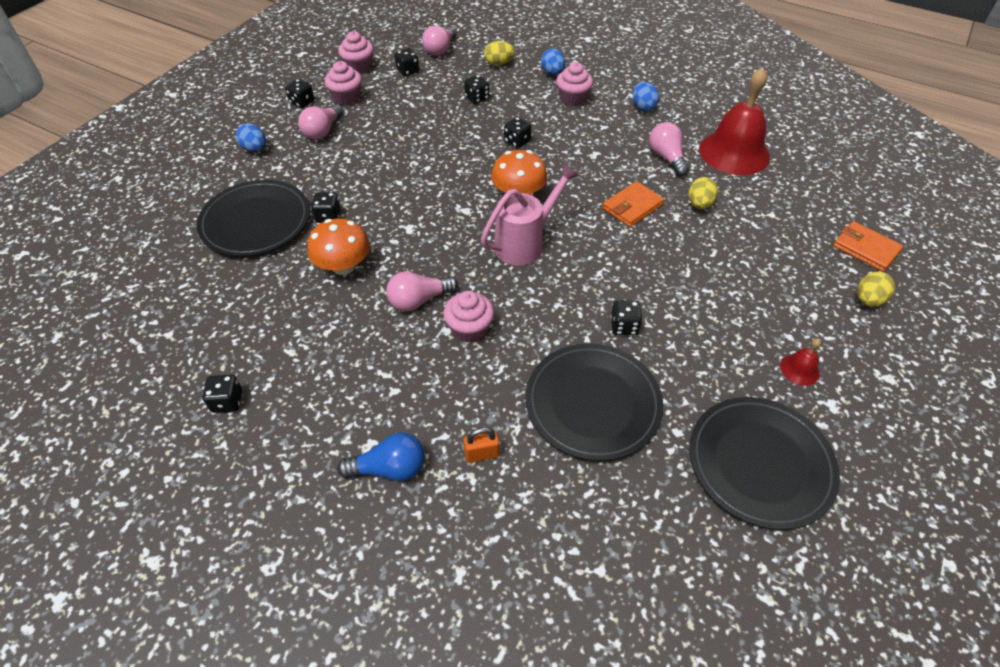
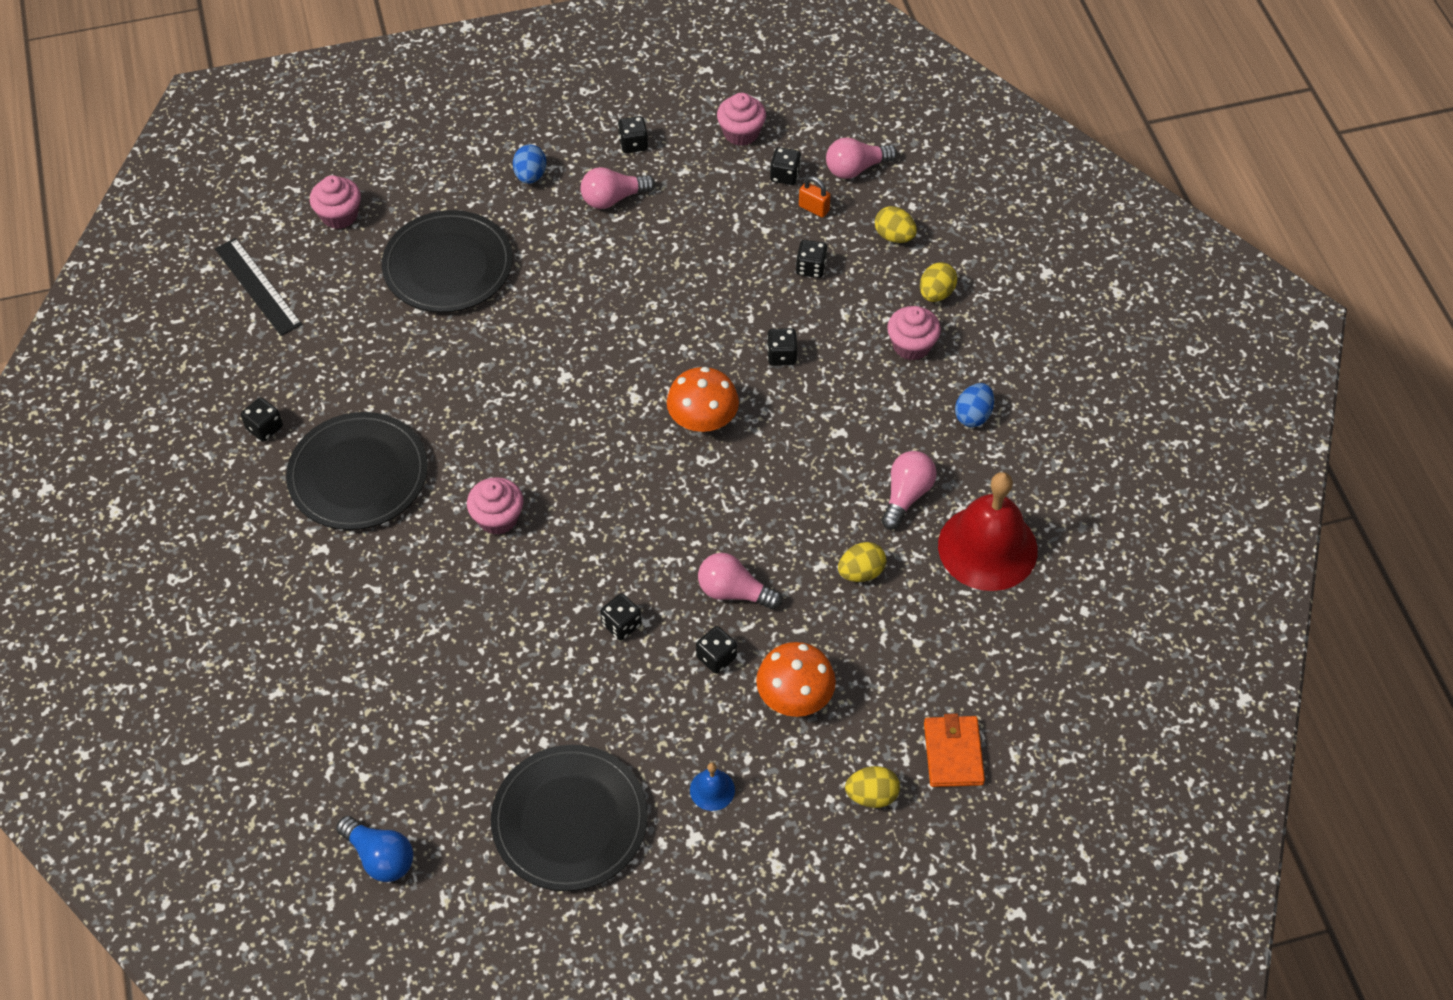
camera: 45 degrees right, 5 degrees up
(116, 320) = (258, 286): none -> black ruler
(328, 216) = (511, 308): black dice -> black dice (716, 657)
(343, 266) = (469, 372): orange mushroom -> orange mushroom (795, 696)
(346, 97) = (682, 169): pink cupcake -> pink cupcake (339, 215)
(389, 468) = (314, 579): blue light bulb -> blue light bulb (380, 857)
(419, 300) = (490, 457): pink light bulb -> pink light bulb (734, 592)
(482, 454) = (385, 626): orange padlock -> orange padlock (814, 208)
(524, 243) = (642, 476): pink watering can -> none
(552, 73) = (936, 293): blue egg -> yellow egg
(592, 404) = (510, 663): black plate -> black plate (358, 475)
(632, 207) = (792, 520): orange wallet -> none
(799, 369) = (712, 790): red bell -> blue bell

